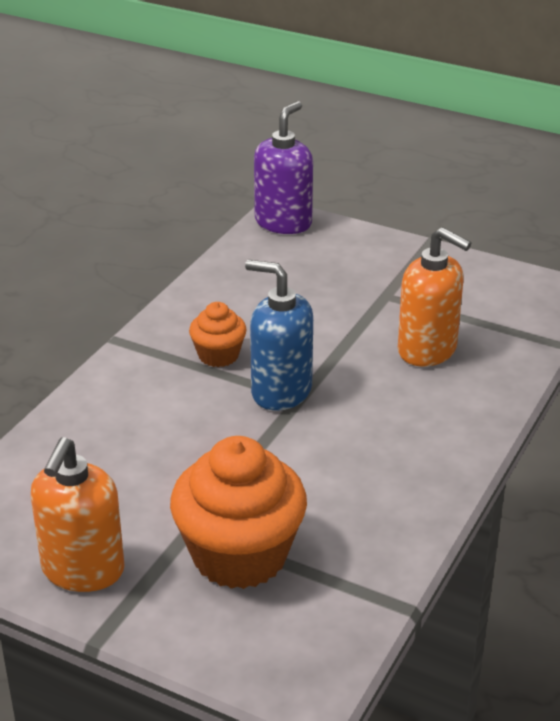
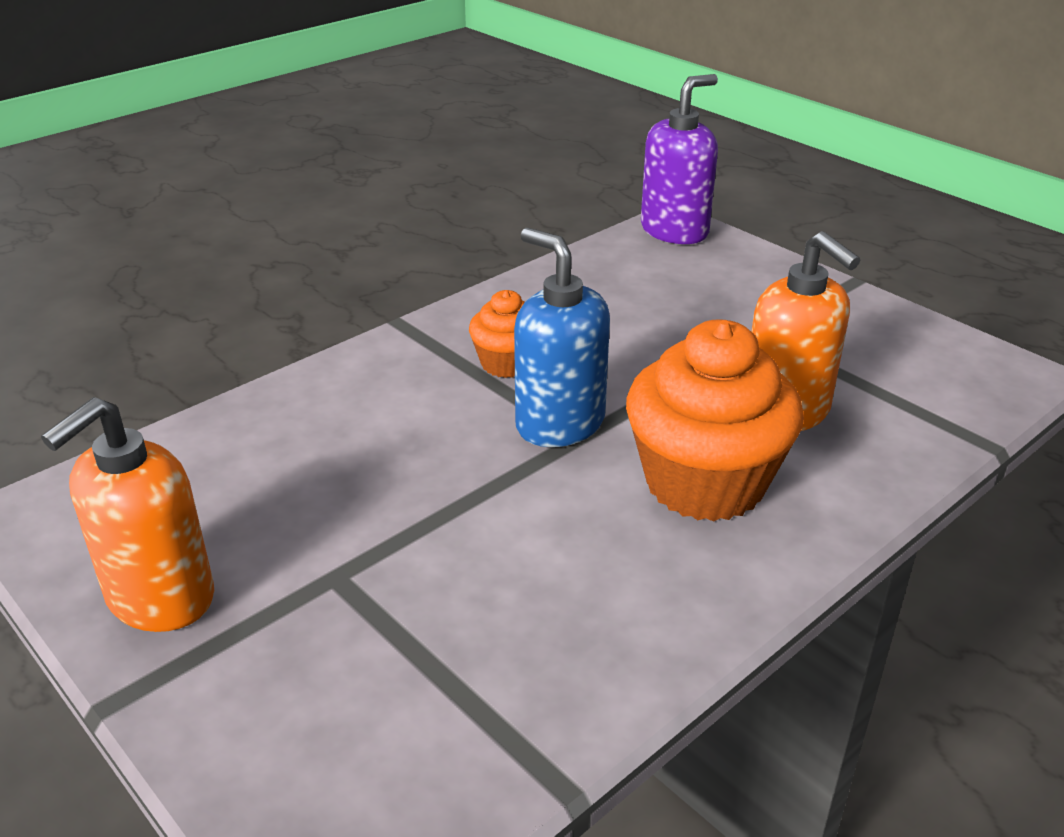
camera: 20 degrees right, 0 degrees up
(239, 555) = (372, 634): orange cupcake -> orange cupcake (705, 483)

